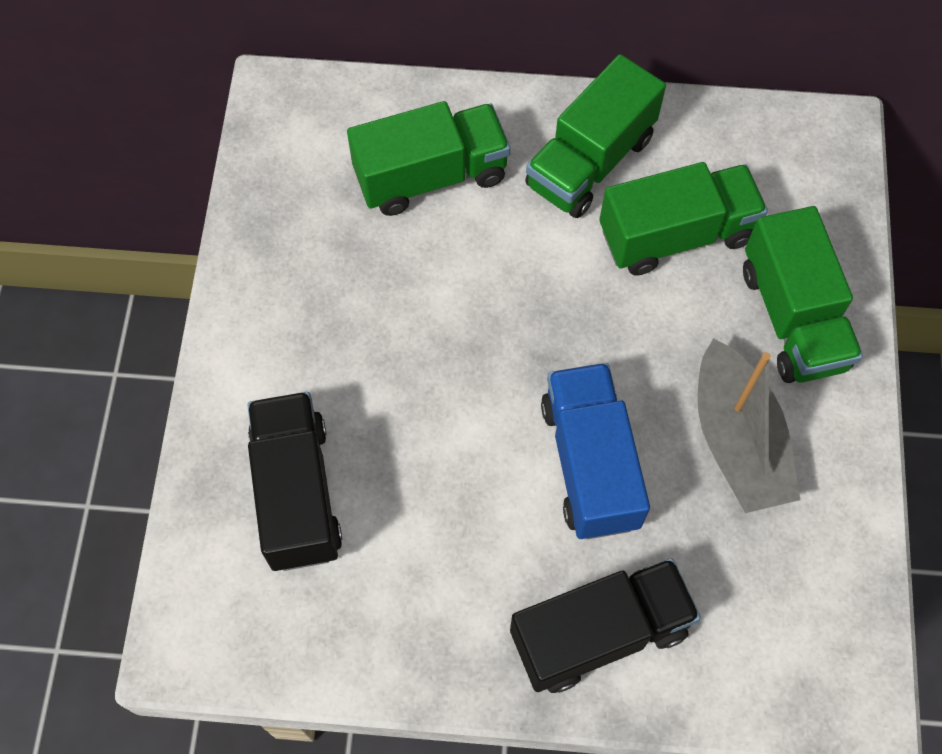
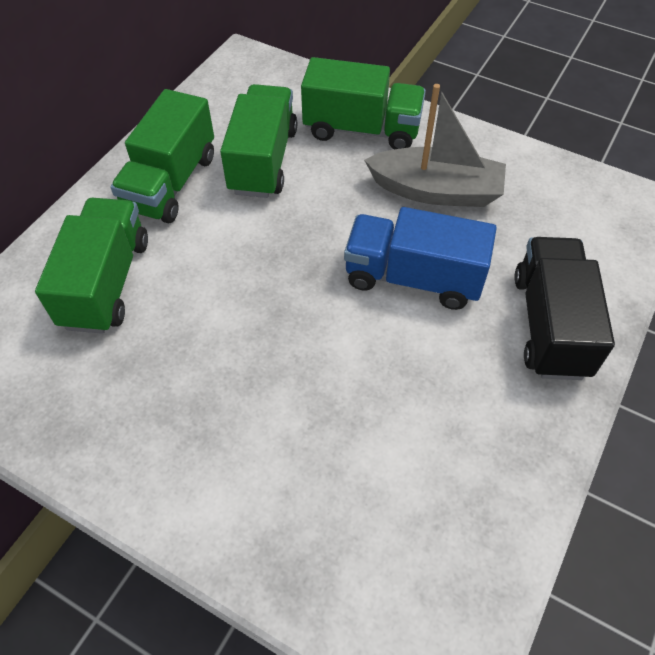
camera: 65 degrees left, 10 degrees down
(297, 493) = (338, 499): black truck -> none
(590, 161) = (171, 183): green truck -> green truck turned 45 degrees clockwise

